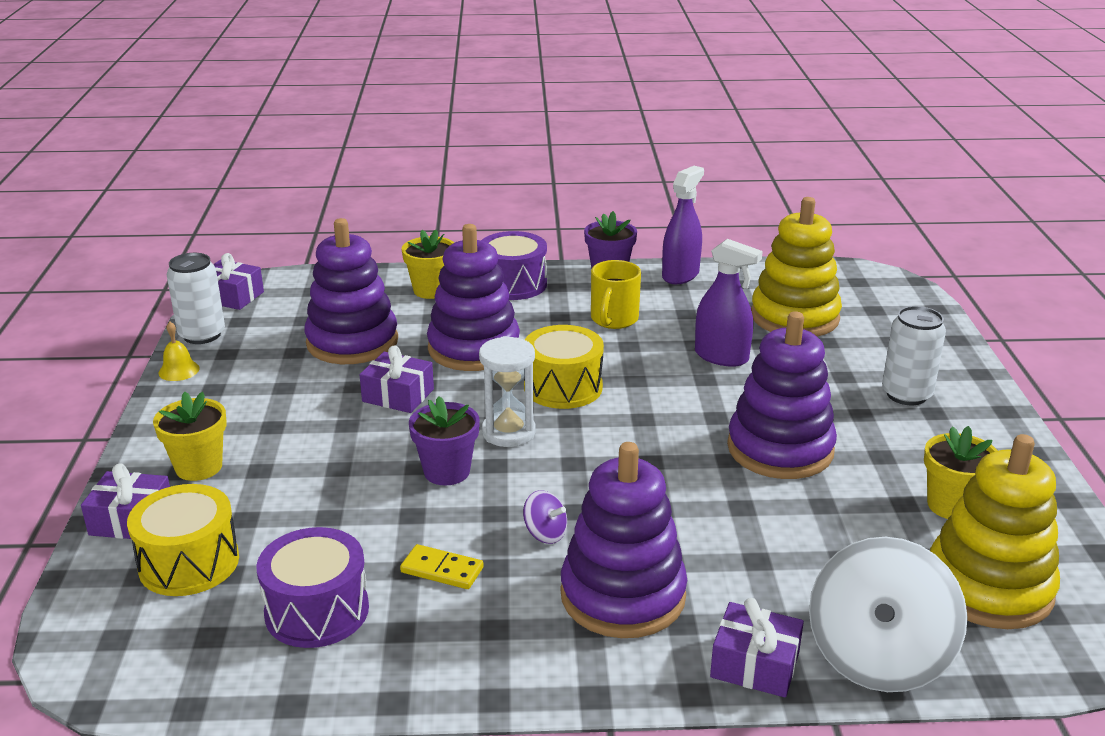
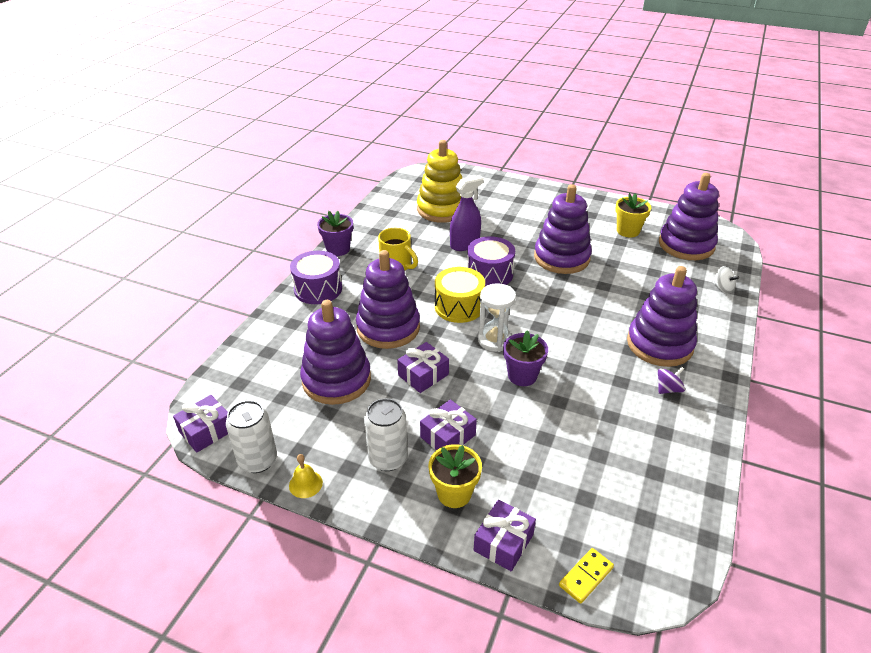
camera: 65 degrees left, 10 degrees up
(189, 563) = (567, 516): yellow drum -> none
(317, 611) = (636, 463): purple drum -> purple drum (489, 274)
(431, 290) = (294, 325): yellow flower pot -> none
(442, 570) = (616, 402): yellow domino -> yellow domino (586, 576)
(545, 534) = (599, 355): purple spinning top -> purple spinning top (668, 389)
(680, 275) = (364, 227): purple spray bottle -> none
(755, 665) = (719, 322): purple gift -> purple gift (448, 436)
(878, 657) = (722, 288): white spinning top -> white spinning top, size x0.42
(906, 394) = (536, 207): white can -> white can (388, 458)
(988, 587) = (686, 245): yellow stacking toy -> purple stacking toy

